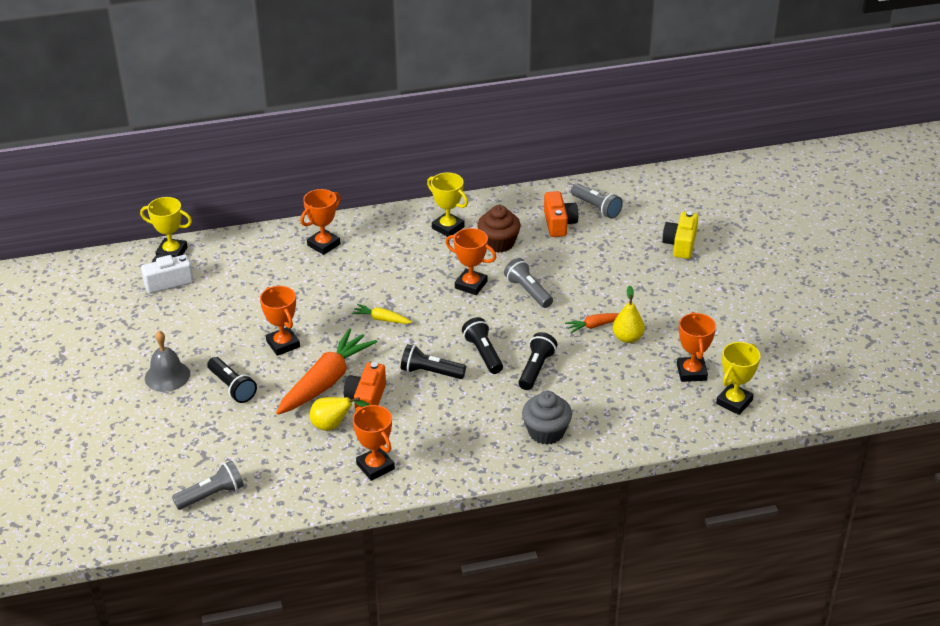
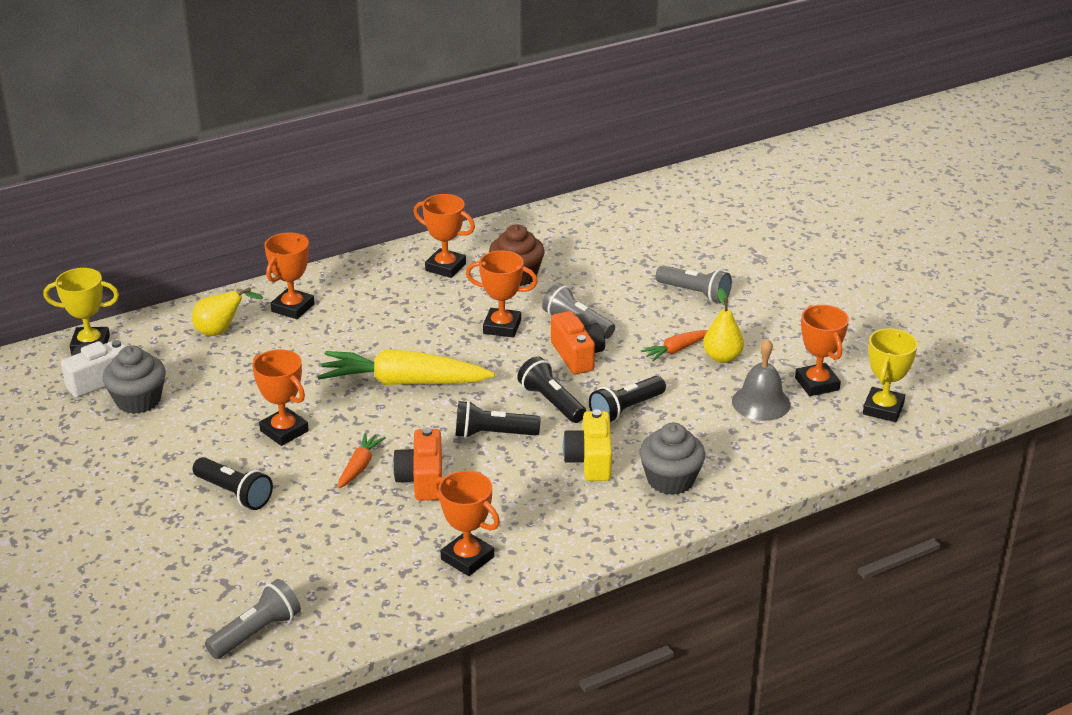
camera: 15 degrees left, 5 degrees down
(167, 376) = (138, 494): grey bell -> grey bell (761, 402)
(190, 303) = (138, 400): none -> grey cupcake
(326, 381) = (359, 466): orange carrot -> orange carrot, size x0.47
(333, 426) = (391, 518): yellow pear -> yellow pear (221, 331)
(381, 319) = (403, 382): yellow carrot -> yellow carrot, size x2.11
(448, 227) = (445, 267): yellow trophy -> orange trophy
(536, 369) = (625, 409): black flashlight -> black flashlight turned 135 degrees counterclockwise
(559, 223) = (581, 244): orange camera -> orange camera (577, 355)
(596, 208) = (619, 222): grey flashlight -> grey flashlight (695, 293)
(680, 244) = (738, 247): yellow camera -> yellow camera (590, 460)

